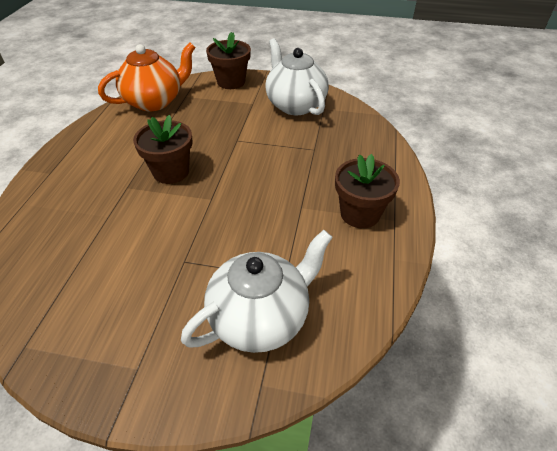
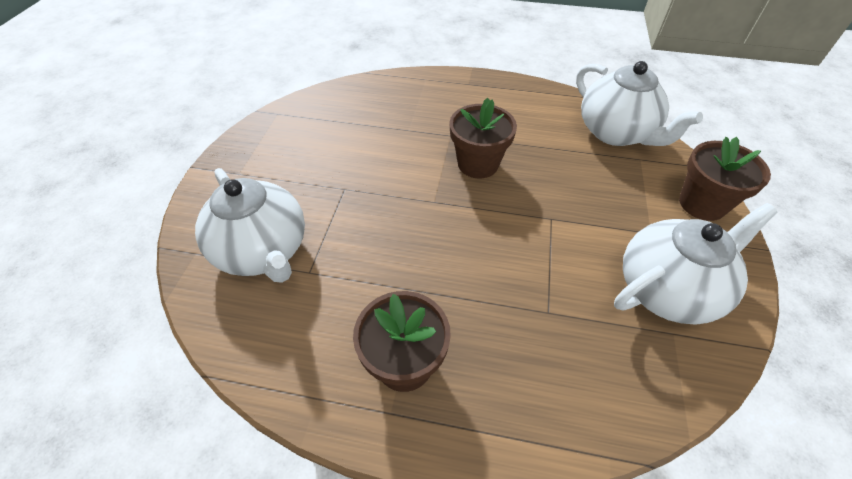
camera: 90 degrees right, 5 degrees up
(155, 101) = (616, 133): orange teapot -> white teapot

